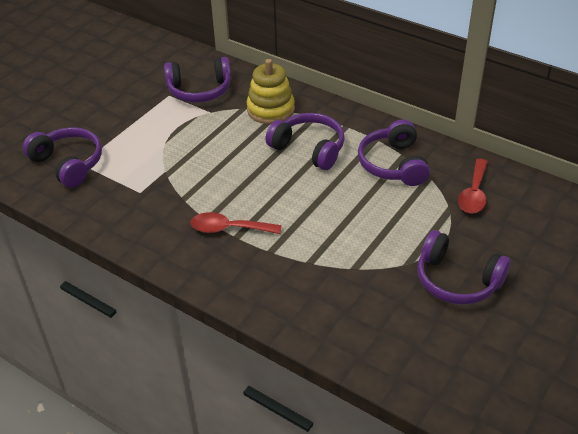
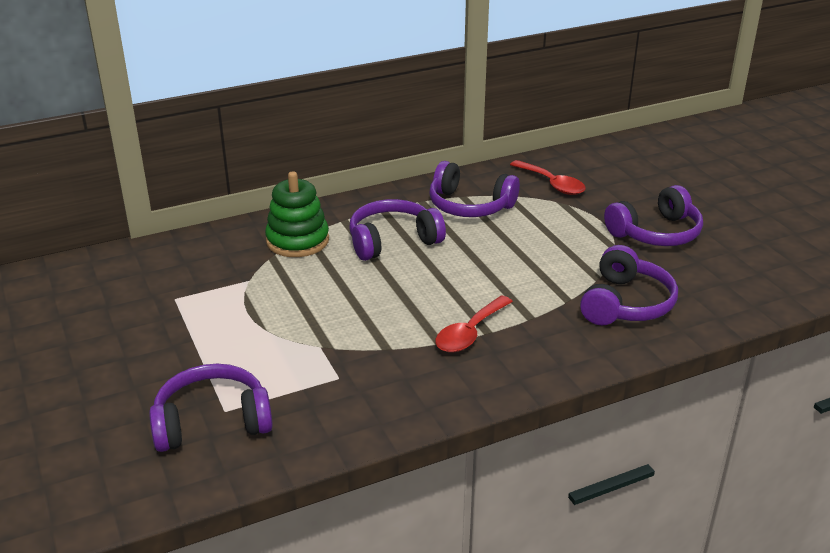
camera: 60 degrees left, 10 degrees down
(199, 90) = (197, 274): purple headphones -> purple headphones (625, 303)
(270, 110) = (297, 241): yellow stacking toy -> green stacking toy

